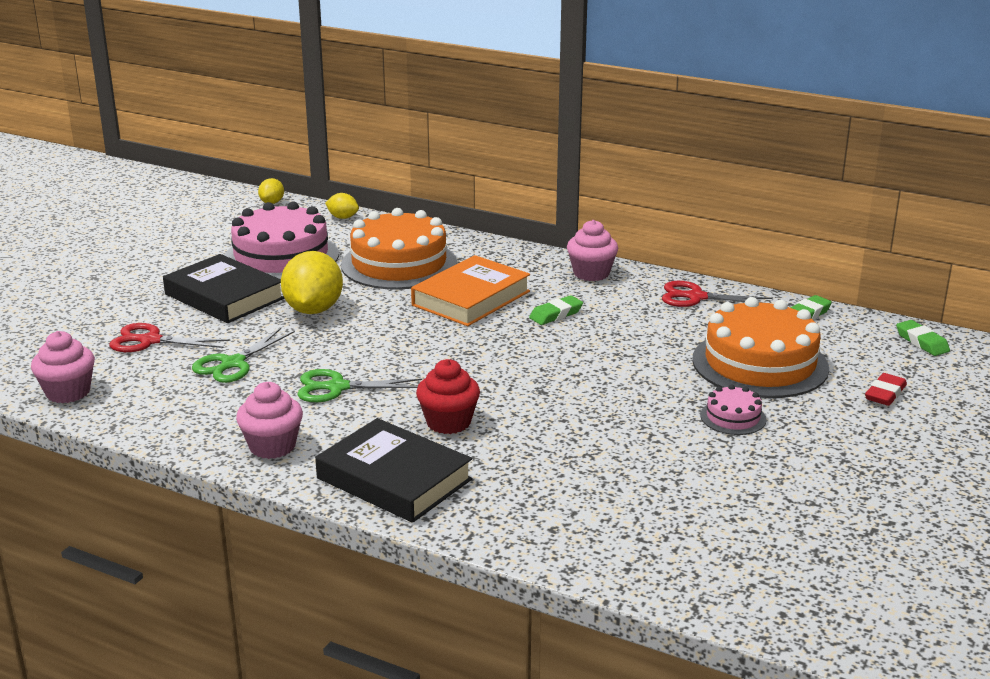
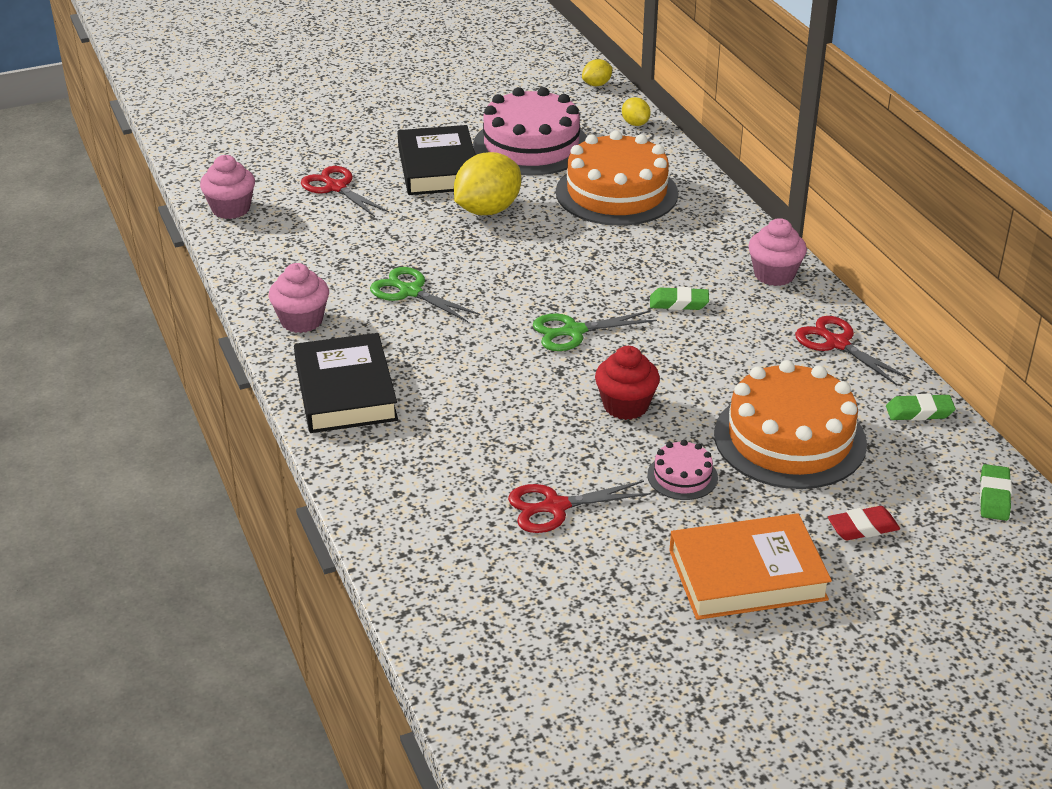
camera: 40 degrees right, 10 degrees up
(233, 363) = (366, 234): green scissors -> green scissors (574, 331)
(448, 422) = (448, 363): red cupcake -> red cupcake (625, 406)
(471, 298) = (629, 254): orange book -> orange book (747, 574)
(683, 478) = (555, 507): none -> red scissors

